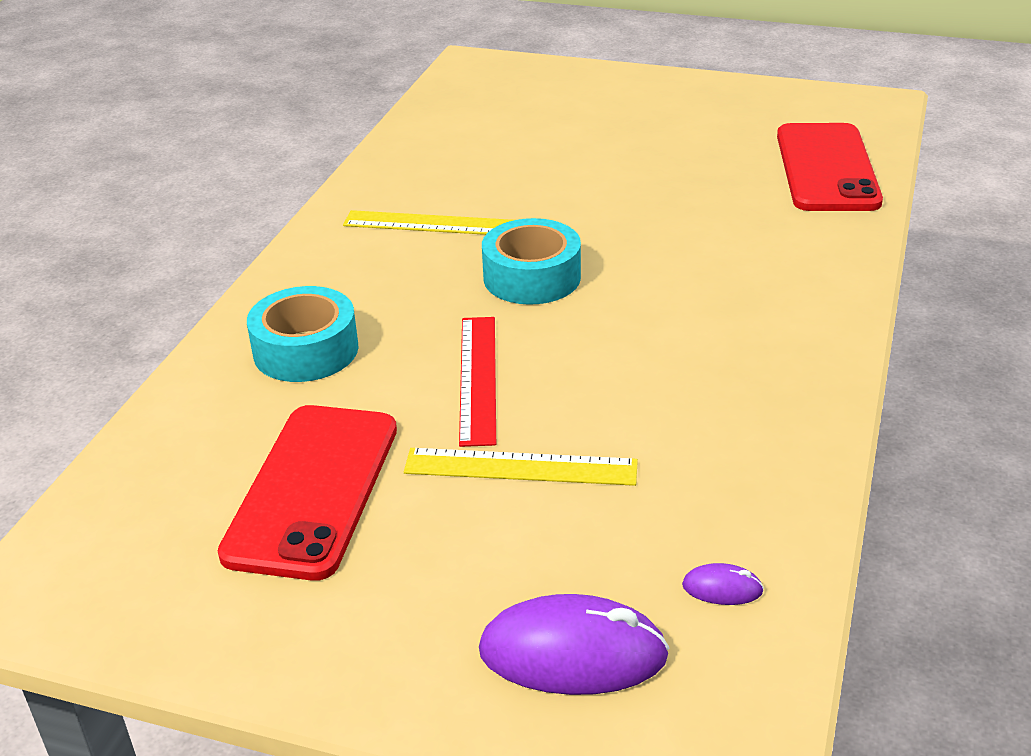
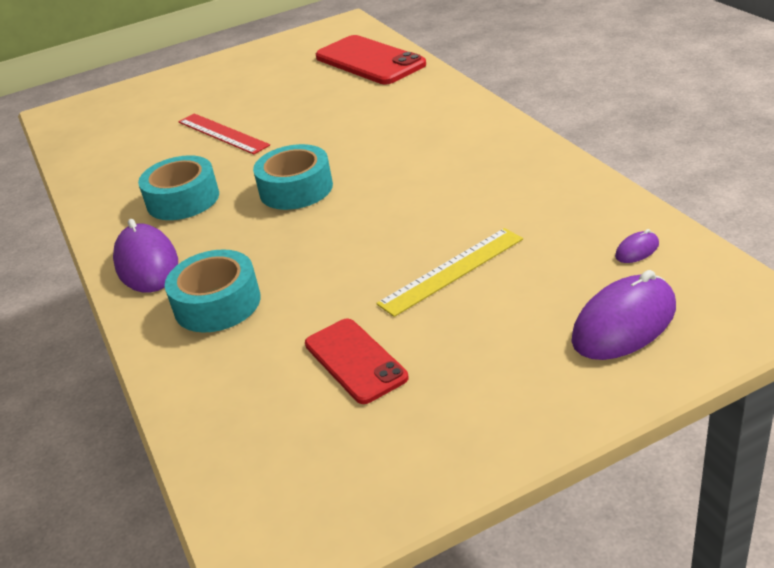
camera: 40 degrees left, 0 degrees up
(313, 490) = (355, 361): red phone -> red phone, size x0.62
(316, 271) = (147, 264): none -> purple mouse
(432, 224) = (183, 199): yellow ruler -> turquoise tape
(477, 378) = (353, 250): red ruler -> red ruler (222, 133)

